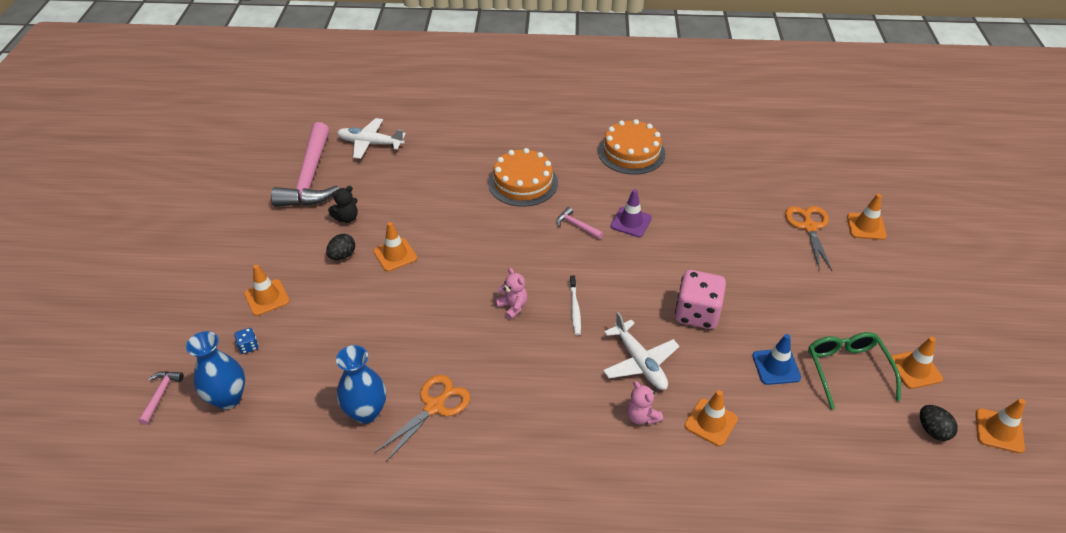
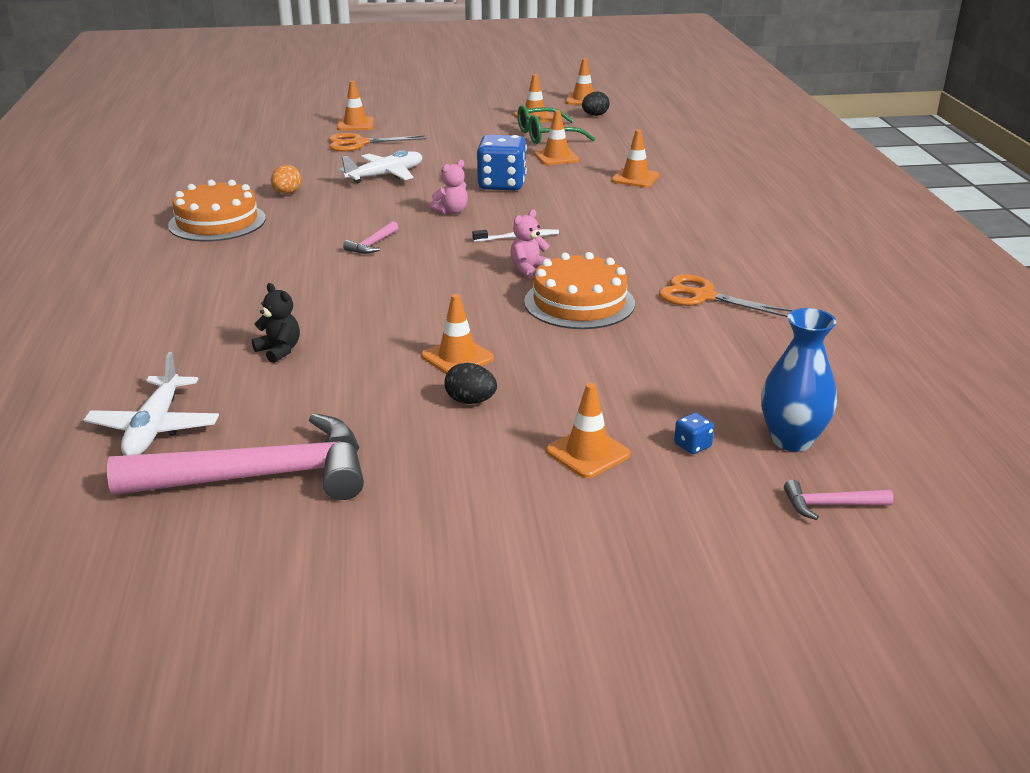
camera: 100 degrees left, 15 degrees down
(347, 218) = (377, 414): black teddy bear -> black teddy bear (279, 351)
(366, 412) = (739, 335): blue vase -> none
(523, 183) = (282, 283): orange cake -> orange cake (579, 302)
(631, 222) = (361, 217): purple traffic cone -> none
(639, 362) = (580, 205): white plane -> white plane (385, 175)
(641, 416) = (647, 203): pink teddy bear -> pink teddy bear (451, 211)
(685, 184) = (287, 193): none -> orange egg
(697, 313) = (502, 185): pink dice -> blue dice
(776, 367) = (556, 157): blue traffic cone -> orange traffic cone

